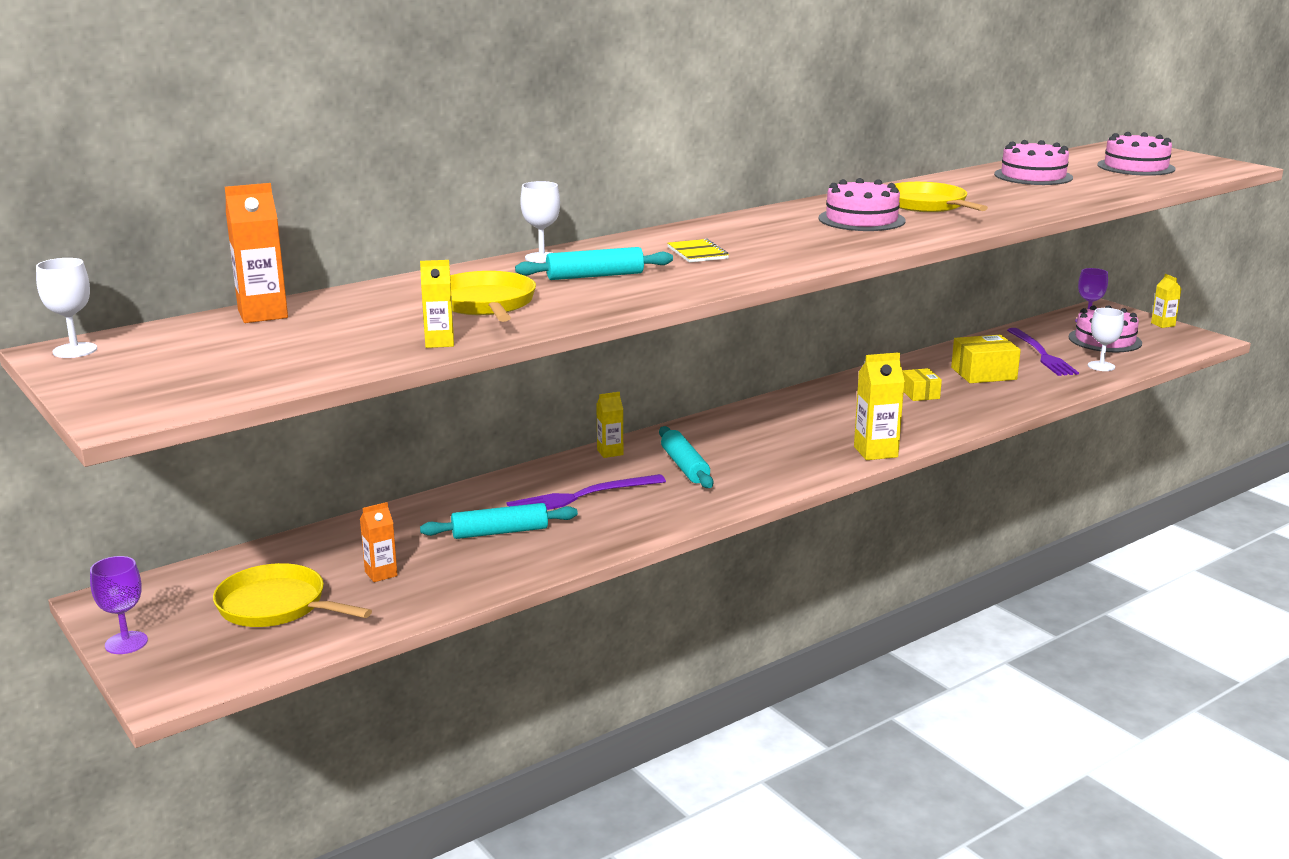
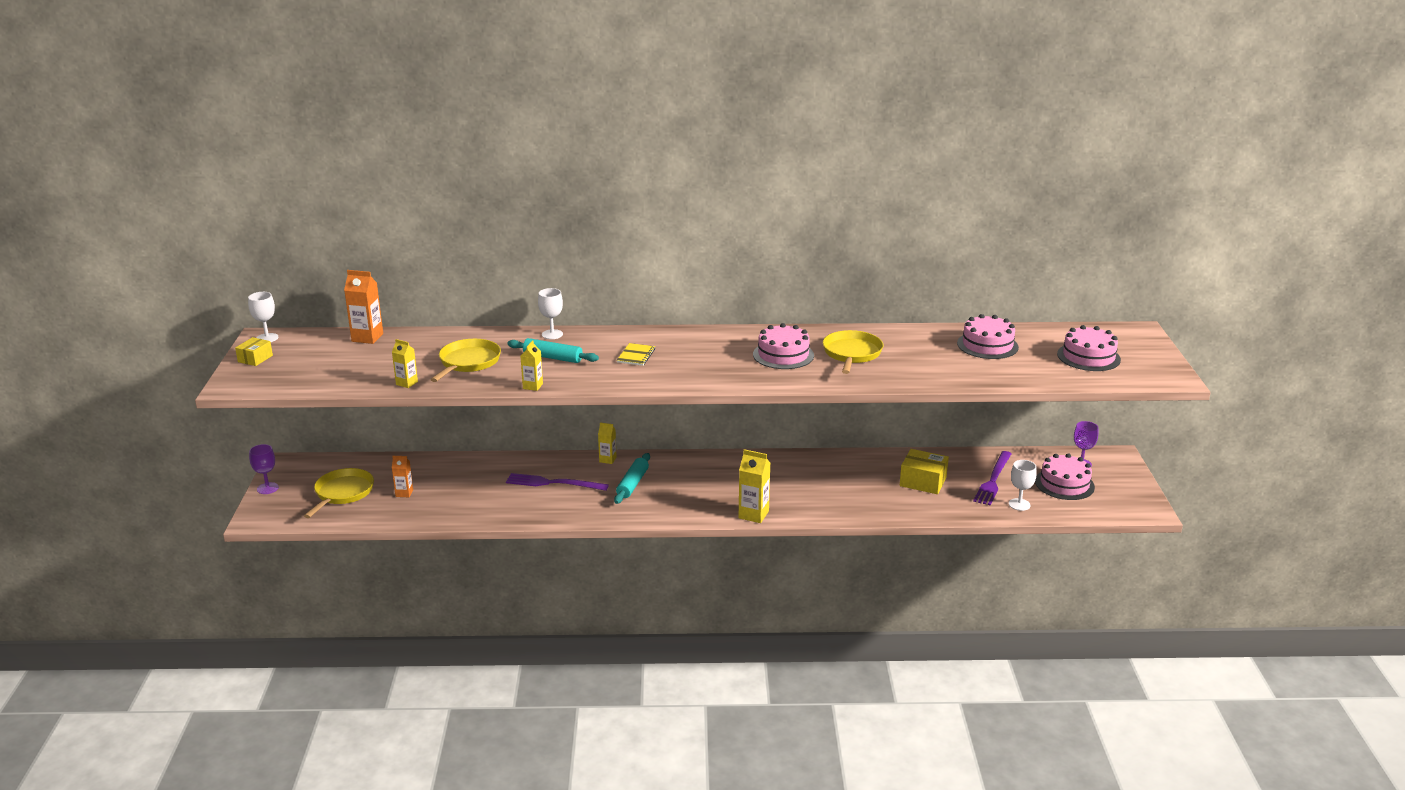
camera: 35 degrees right, 5 degrees up
(277, 606) = (343, 493): yellow pan -> yellow pan turned 45 degrees clockwise
(500, 532) = (485, 490): turquoise rolling pin -> none
(920, 394) = (852, 482): yellow box -> yellow box (255, 358)
(1163, 324) = (1139, 485): yellow carton -> yellow carton (533, 386)

